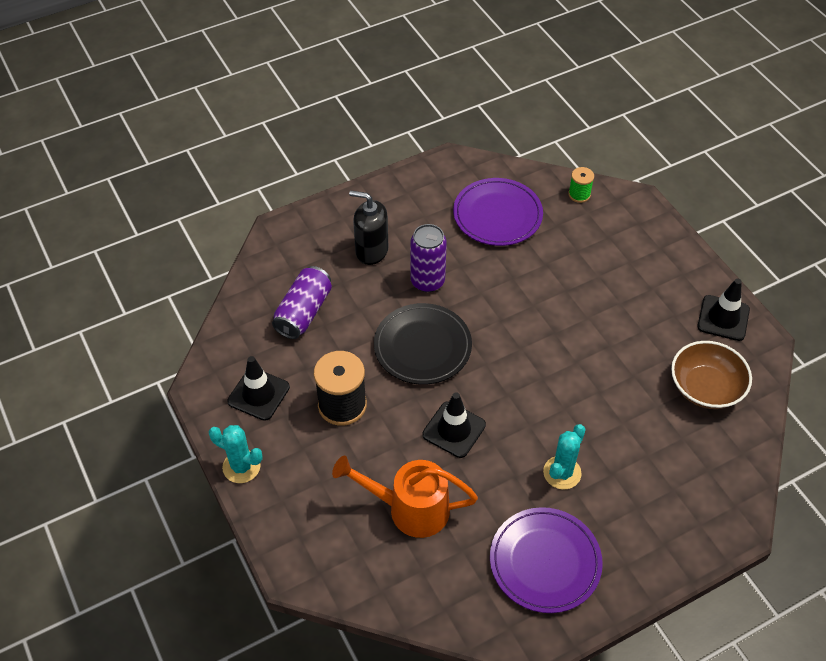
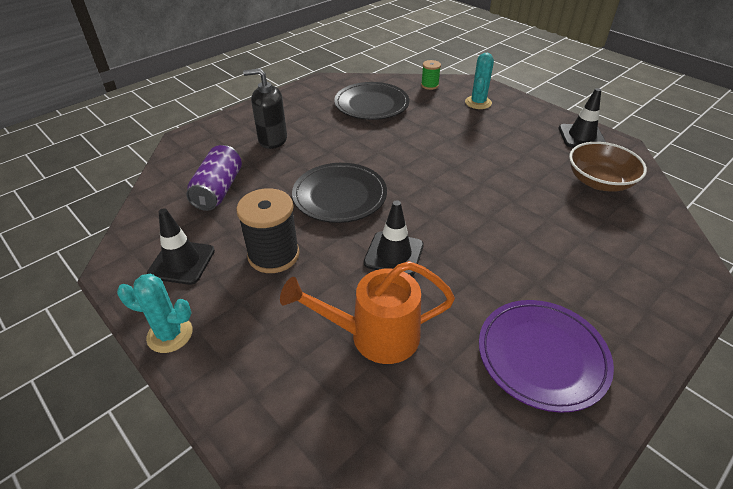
camera: 15 degrees left, 10 degrees down
(427, 281) = (328, 151): purple can -> none
(497, 215) = (371, 104): purple plate -> black plate
(562, 473) = (515, 269): turquoise cactus -> turquoise cactus (478, 103)

